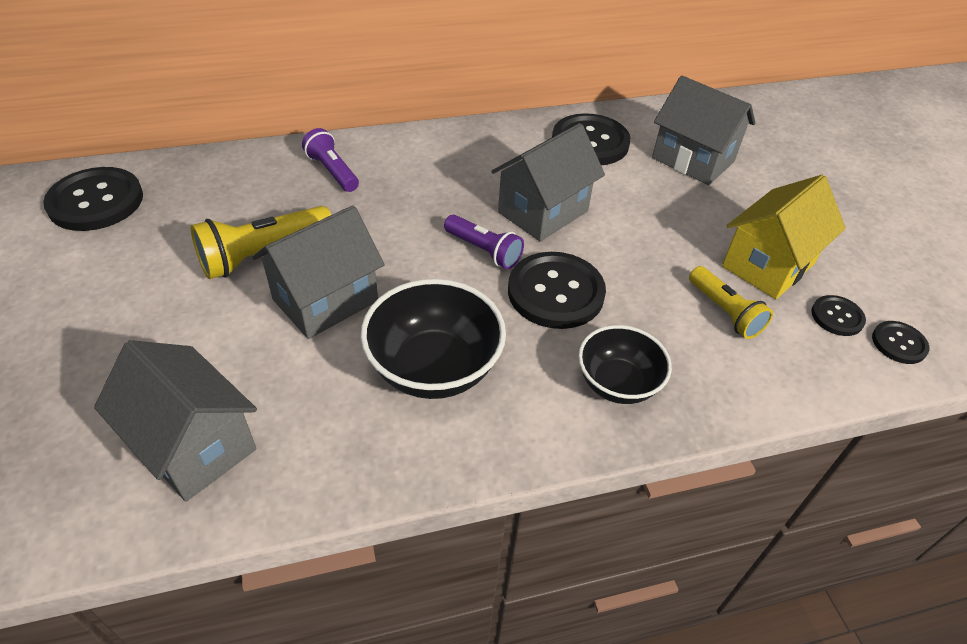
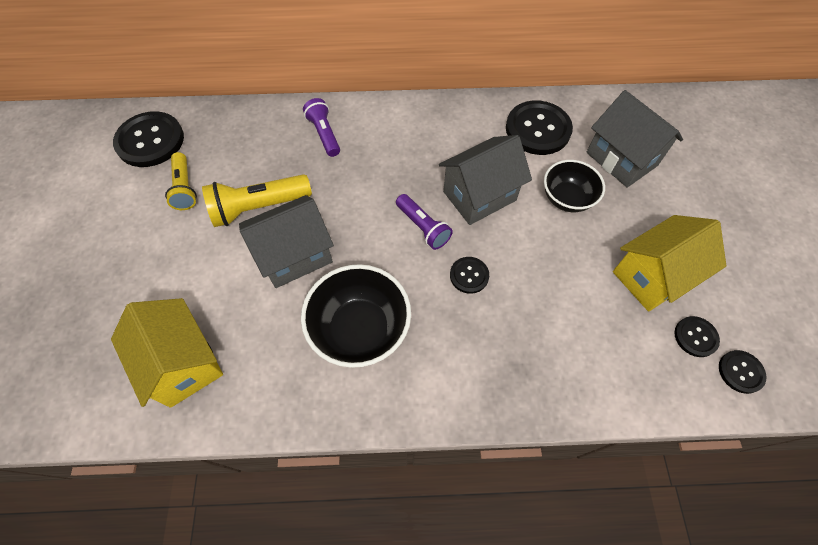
camera: 15 degrees right, 15 degrees up
(194, 445) = (183, 363): grey house -> yellow house
(555, 292) = (469, 275): black button -> black button, size x0.51
(617, 383) = (494, 368): black bowl -> black bowl (567, 198)
(725, 312) = (601, 316): yellow flashlight -> yellow flashlight (185, 188)

